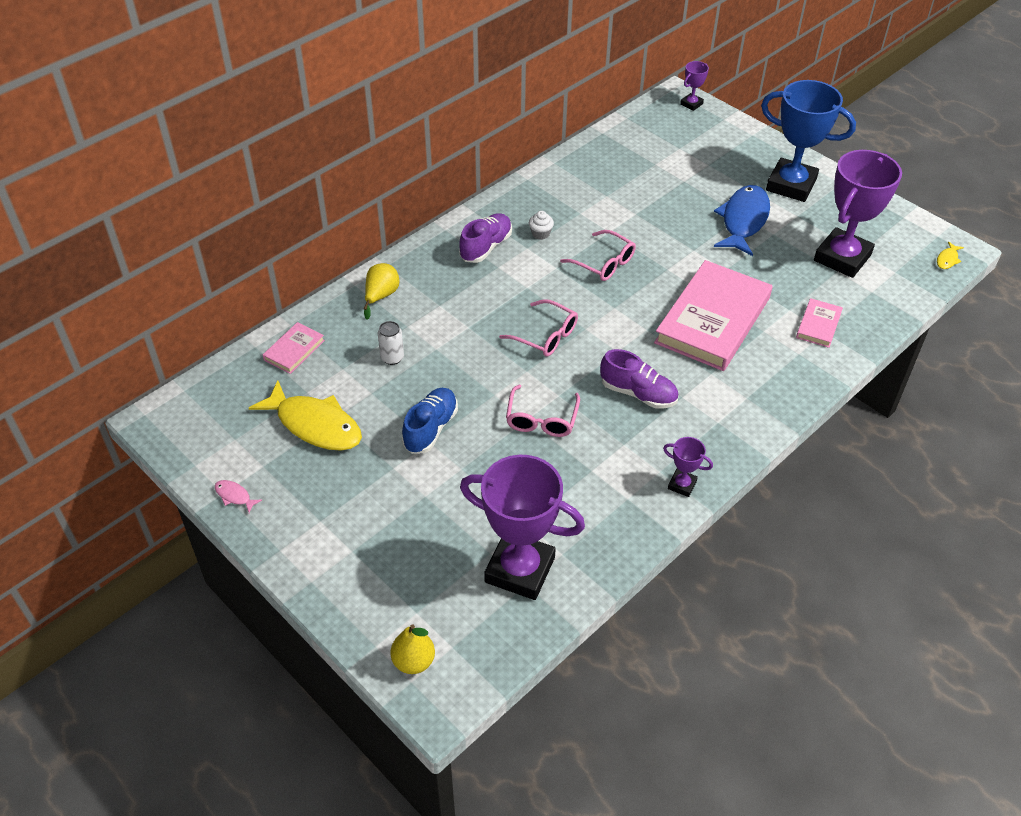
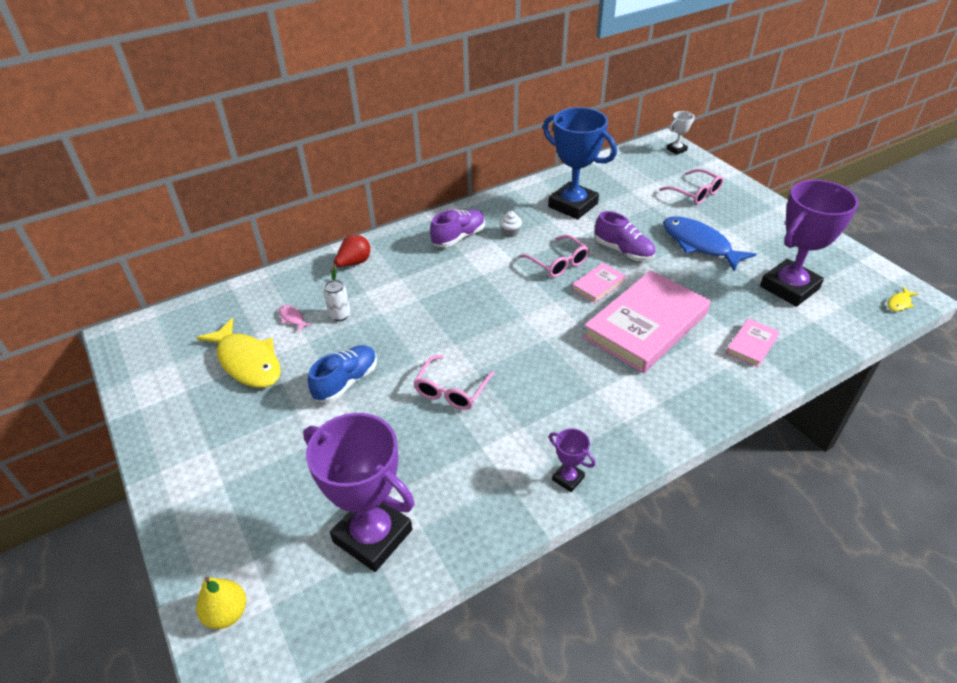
camera: 15 degrees right, 5 degrees down
(234, 496) = (148, 412): pink fish -> pink fish (292, 318)
(294, 350) = (261, 297): pink book -> pink book (598, 285)
(381, 296) = (353, 264): yellow pear -> red pear
(546, 336) = (483, 316): pink glasses -> pink glasses (695, 193)
(638, 393) = (552, 381): purple shoe -> purple shoe (623, 251)
(691, 104) = (676, 150): purple trophy -> white trophy
(743, 220) = (699, 244): blue fish -> blue fish turned 75 degrees counterclockwise
(791, 185) = (752, 221): blue trophy -> blue trophy (573, 205)

